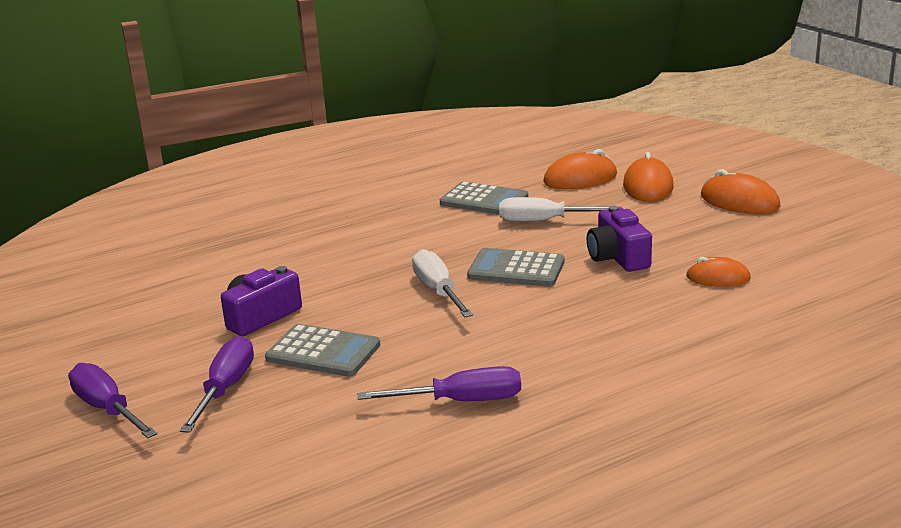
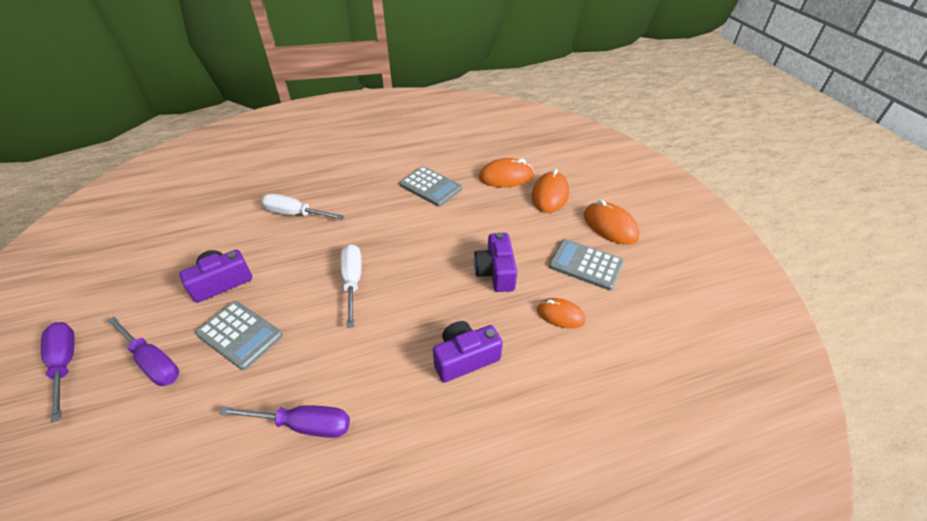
camera: 10 degrees right, 20 degrees up
(225, 389) = (153, 362): purple screwdriver -> purple screwdriver turned 105 degrees clockwise
(516, 269) = (417, 269): grey calculator -> grey calculator (586, 264)
(544, 221) = (461, 218): white screwdriver -> white screwdriver (295, 214)
(623, 325) = (465, 358): none -> purple camera

